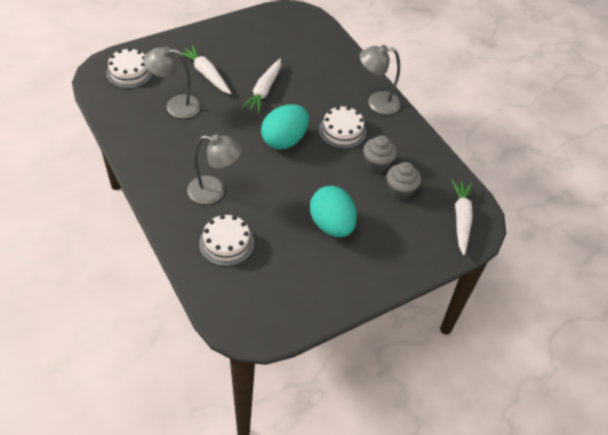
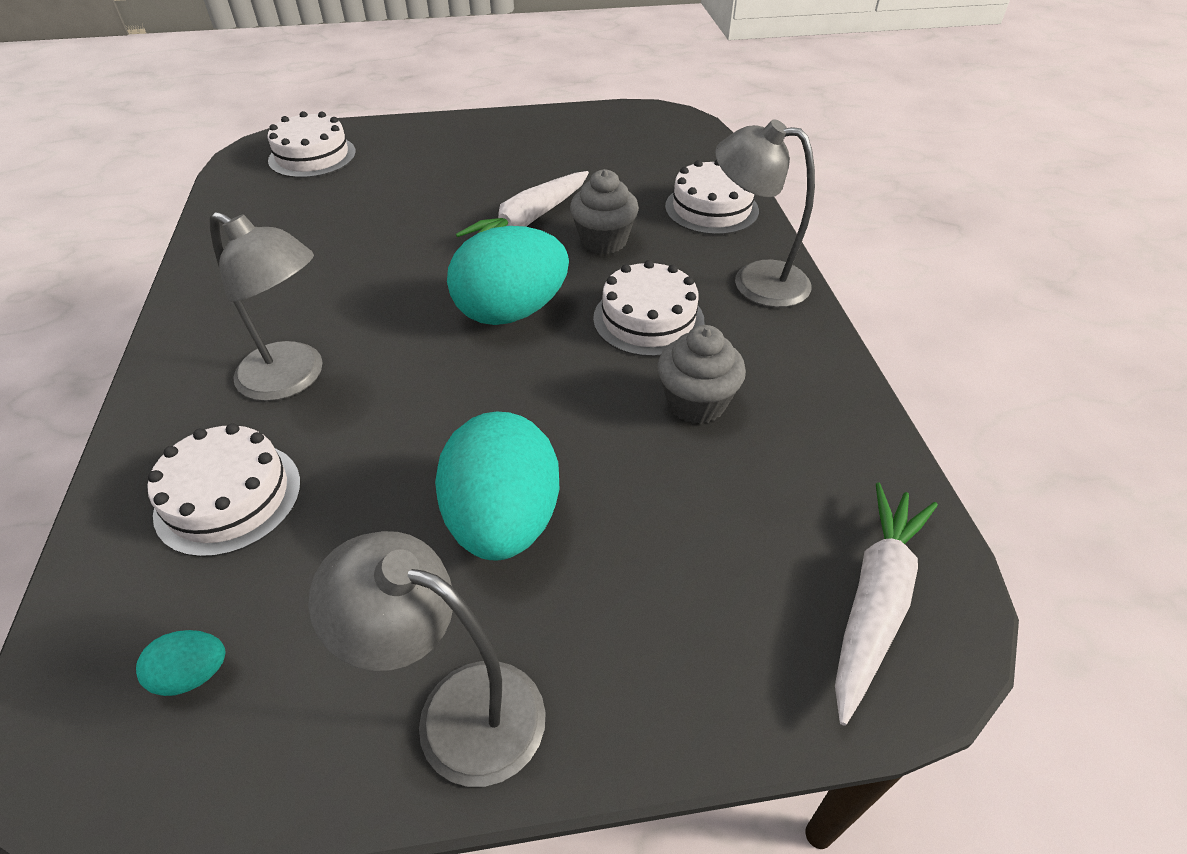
camera: 25 degrees right, 5 degrees down
(175, 106) = (346, 216): grey lamp -> grey lamp (457, 710)
(206, 74) = (440, 179): white carrot -> none
(261, 299) = (193, 675): none -> turquoise egg
(342, 67) = (711, 208): none -> white cake
(400, 190) = (727, 479): grey cupcake -> grey cupcake (603, 241)

